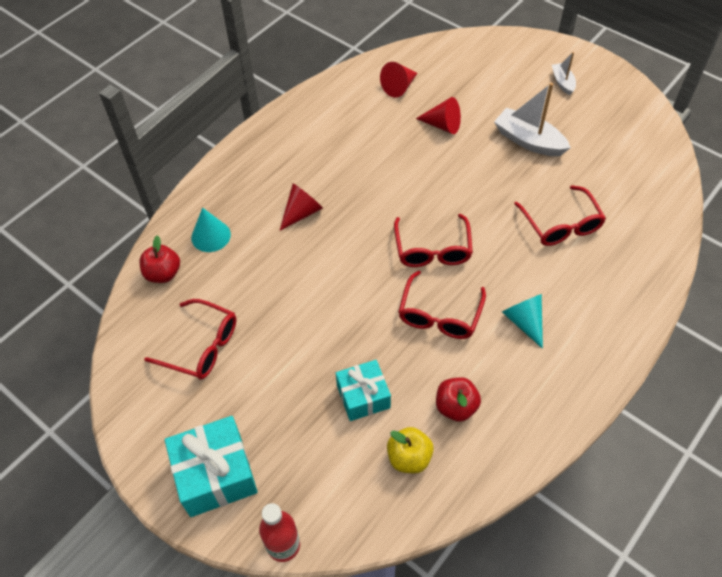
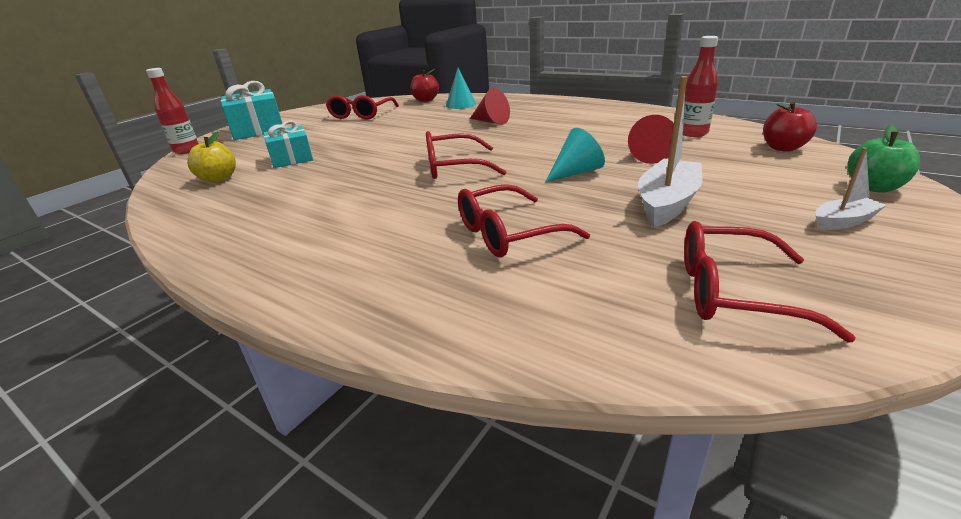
camera: 85 degrees right, 25 degrees down
(399, 87) = (693, 133): red cone -> red bottle
(439, 315) = (368, 177): red glasses -> red glasses (733, 292)
(456, 407) = (255, 192): red apple -> red apple (783, 148)
(522, 51) = (873, 187): none -> green apple
(524, 321) = (346, 218): turquoise cone -> turquoise cone (576, 172)

